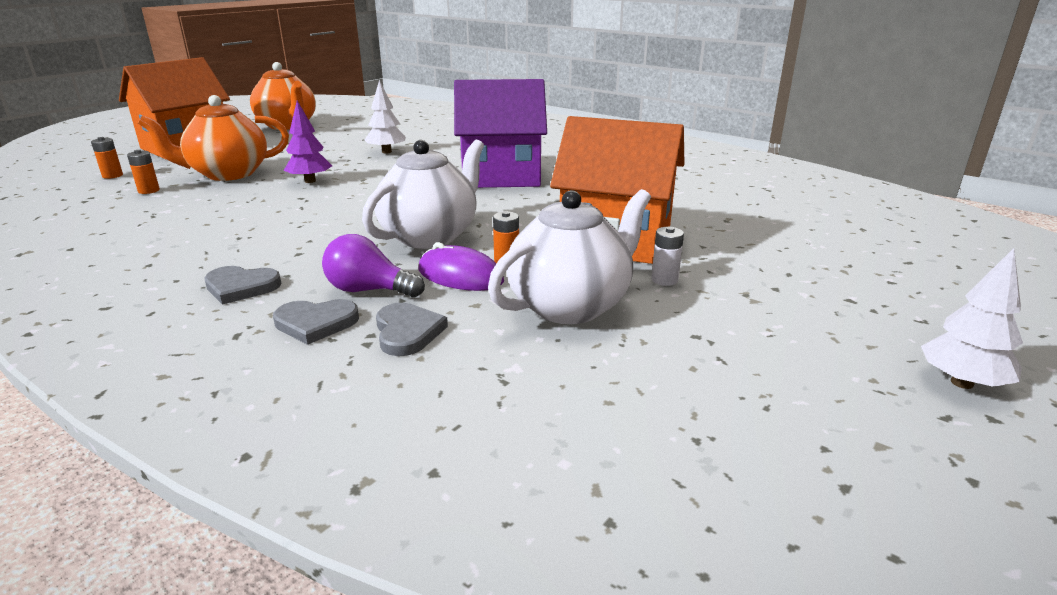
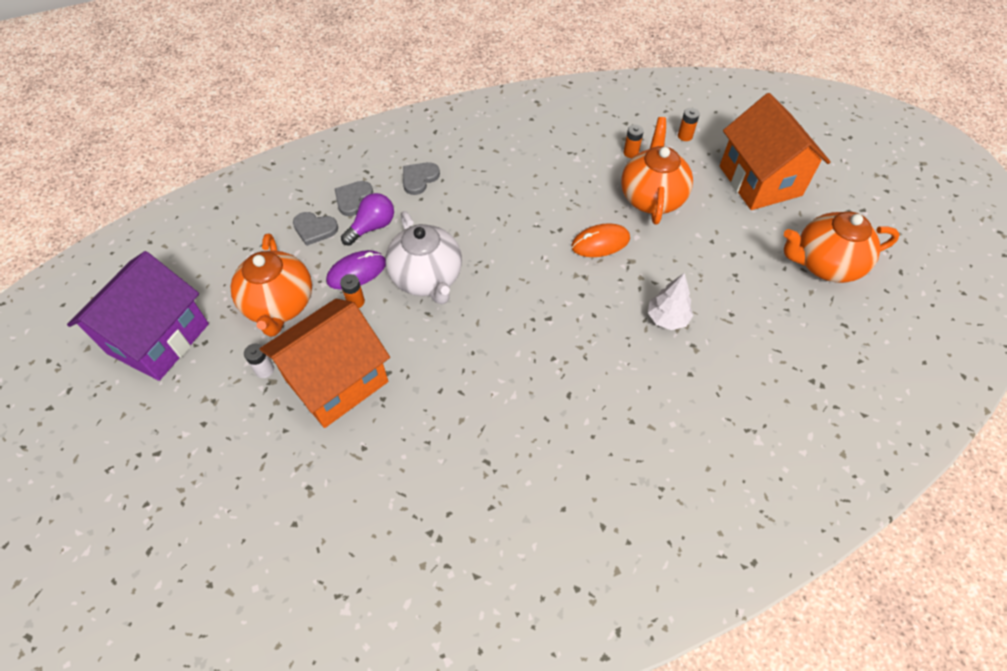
camera: 120 degrees right, 30 degrees up
(310, 181) = (600, 242): purple tree -> orange mouse
(501, 176) = (530, 379): purple house -> purple house (158, 338)
(571, 305) = (279, 305): white teapot -> orange teapot
(961, 382) = (69, 423): white tree -> none

